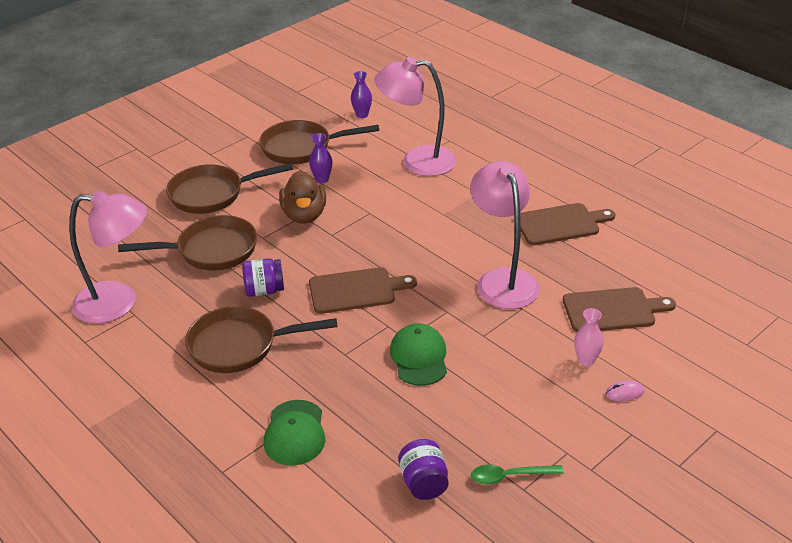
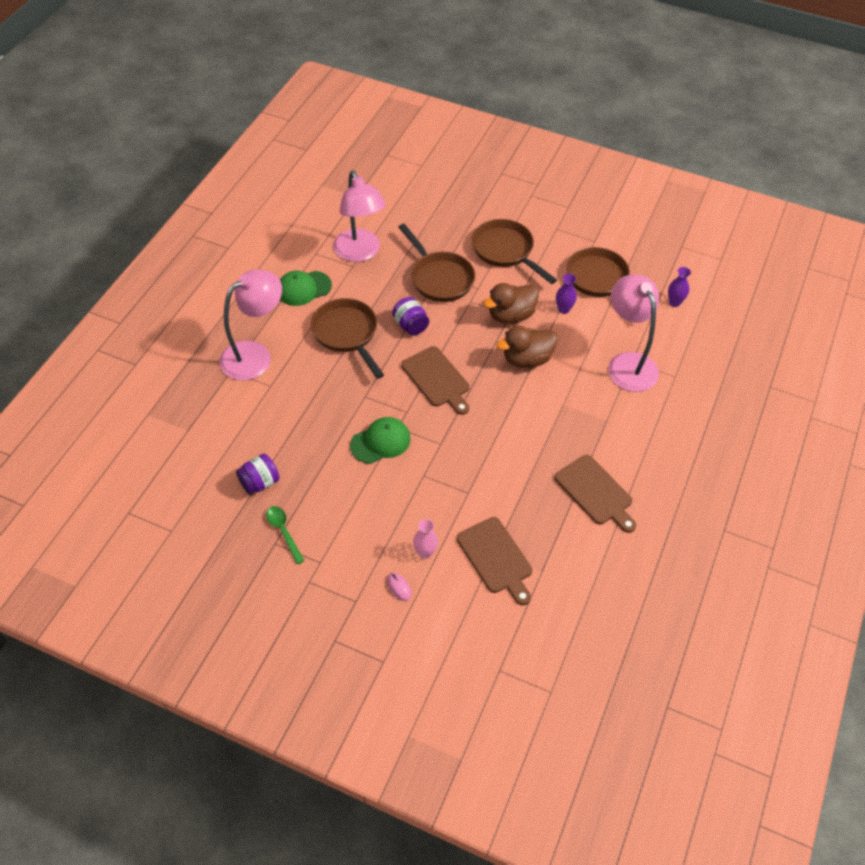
camera: 65 degrees right, 15 degrees up
(295, 433) = (277, 396): green cap -> green cap (303, 288)
(370, 221) = (526, 359): none -> brown duck
(503, 280) = (497, 470): pink lamp -> pink lamp (255, 355)

